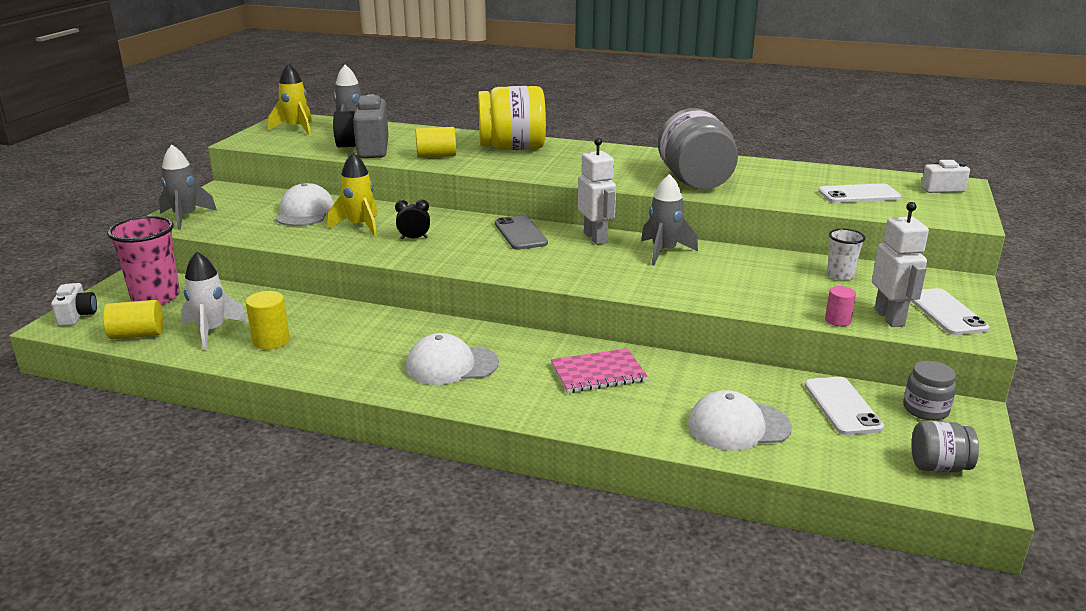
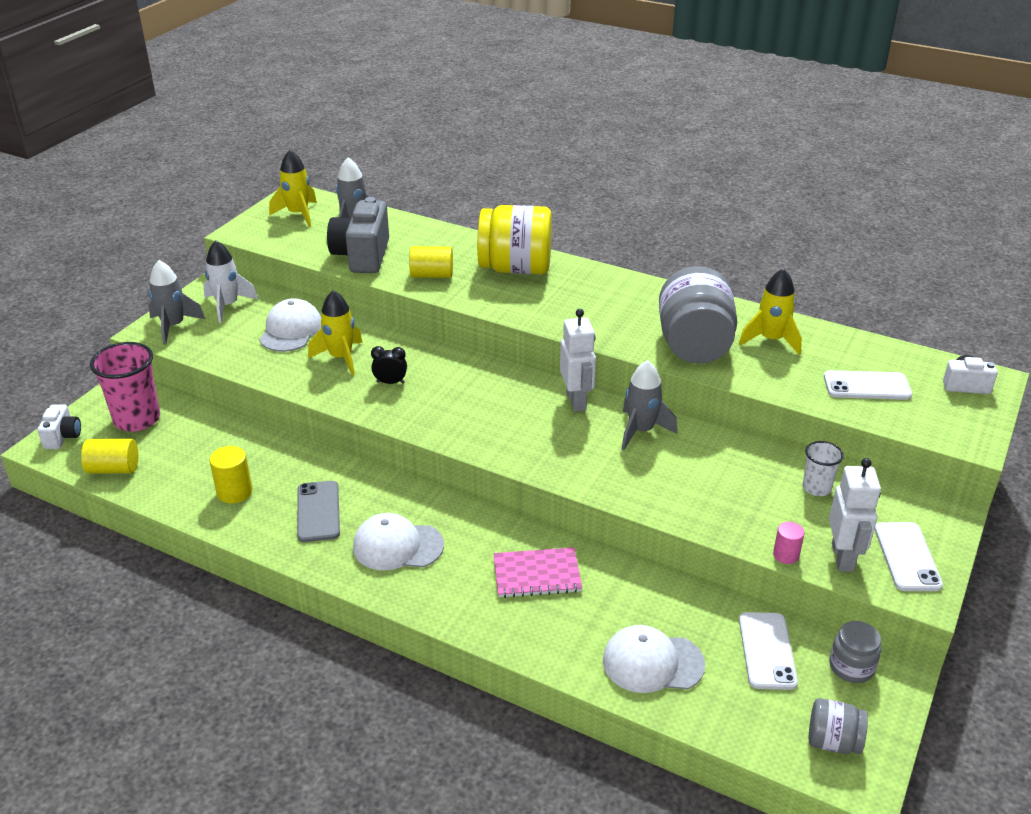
camera: 10 degrees right, 10 degrees up
(212, 331) = (182, 473): white rocket -> white rocket (227, 306)
(520, 233) = (500, 386): grey phone -> grey phone (318, 511)
(760, 174) = (771, 340): none -> yellow rocket

